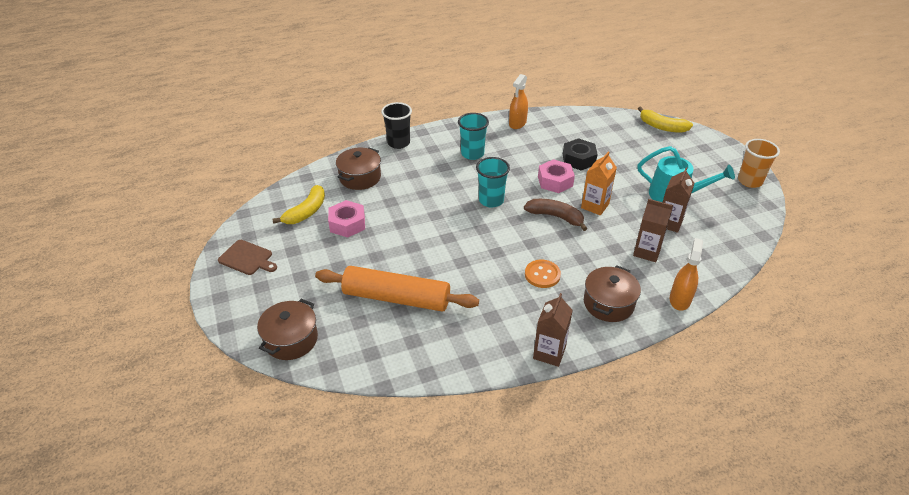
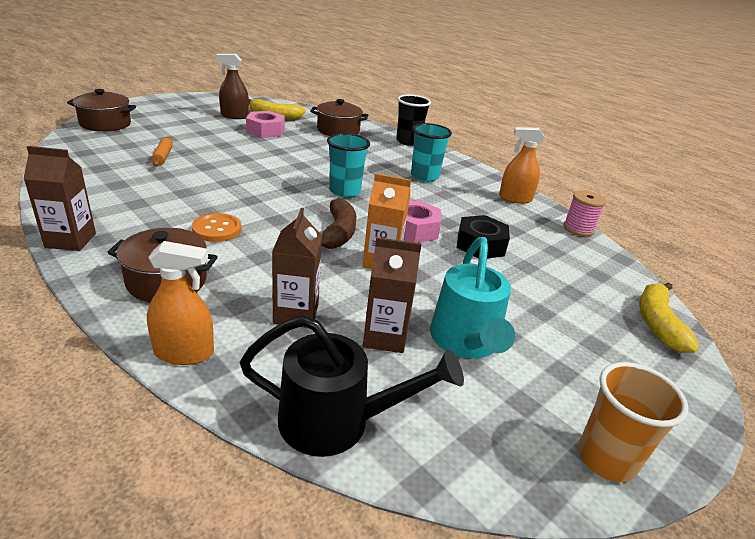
camera: 65 degrees right, 10 degrees down
(247, 258) = (205, 104): brown cutting board -> none
(297, 240) = (234, 116): none -> brown spray bottle
(396, 298) = (163, 156): orange rolling pin -> orange rolling pin, size x0.41
(563, 113) = (578, 229): none -> pink spool
(730, 252) = (338, 421): none -> black watering can

